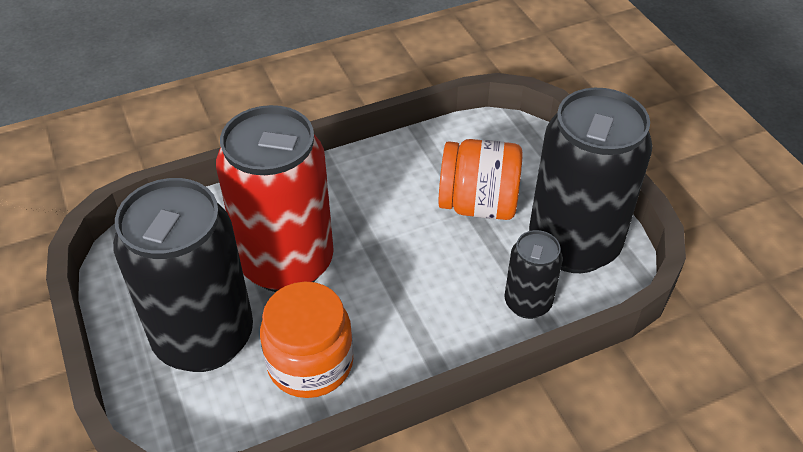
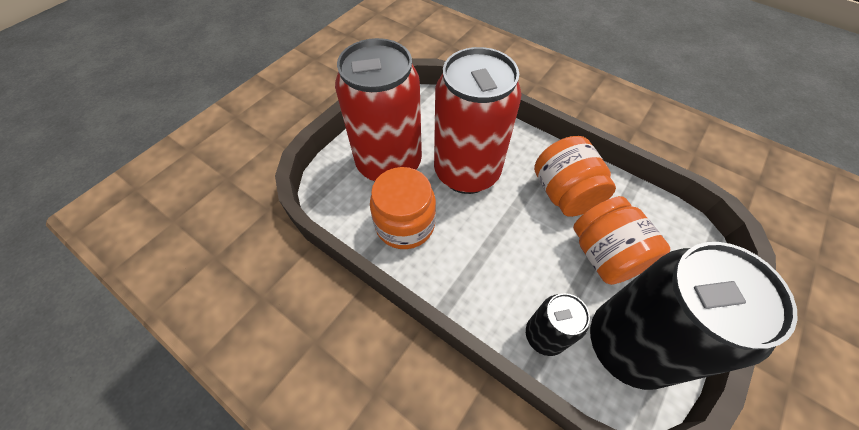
camera: 60 degrees right, 10 degrees up
(204, 337) = (389, 164): black can -> red can
(386, 193) = (564, 193): none -> orange jar

